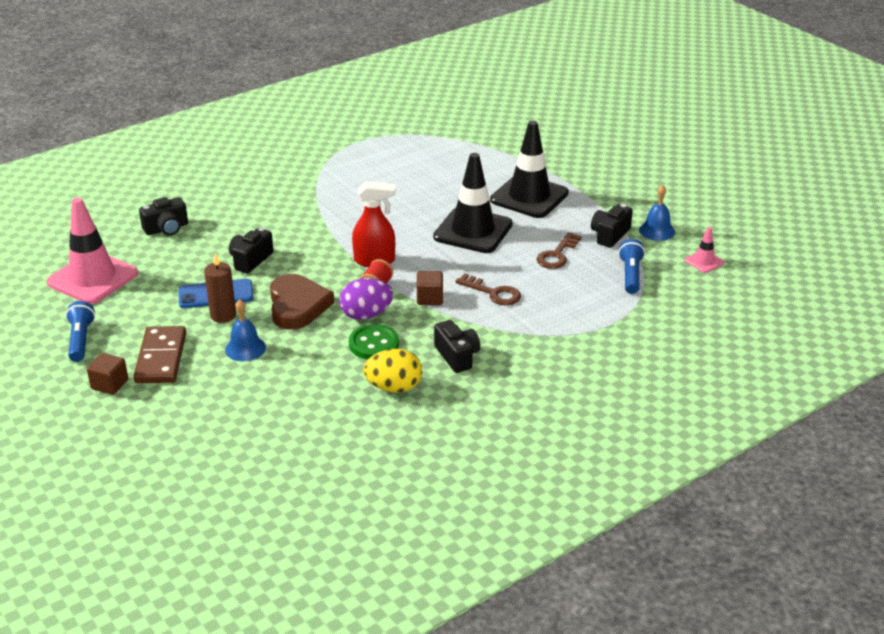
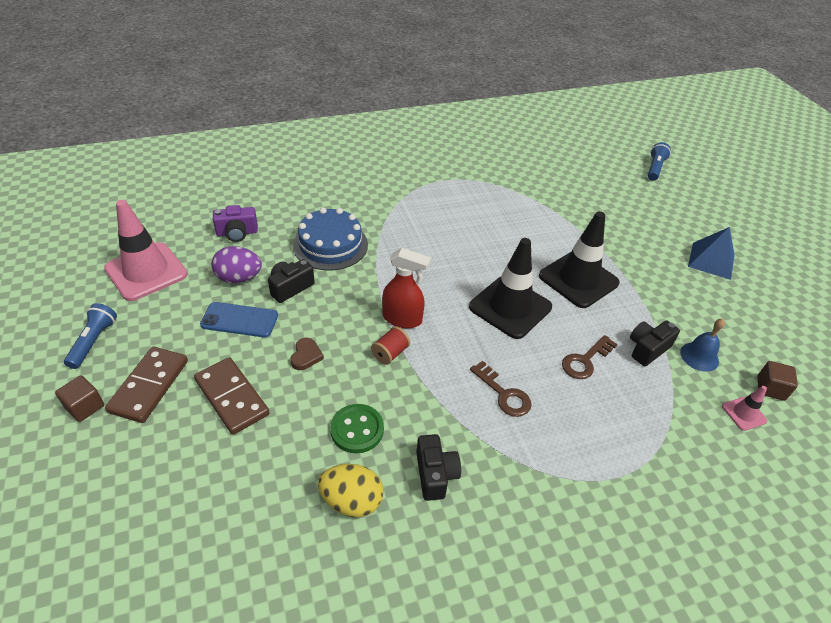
camera: 15 degrees right, 10 degrees up
(166, 228) = (237, 233): black camera -> purple camera
(223, 315) = (233, 348): brown candle -> none
(245, 348) = (231, 397): blue bell -> brown domino
(271, 219) = (330, 245): none -> blue cake
(297, 306) = (306, 356): brown heart -> brown heart, size x0.49
(366, 315) = (366, 387): purple egg -> purple egg (239, 278)
(430, 298) = (437, 383): brown cube -> brown cube (770, 388)
(630, 275) = (657, 410): blue flashlight -> blue flashlight (655, 168)
(649, 157) = (711, 260): none -> blue pyramid

